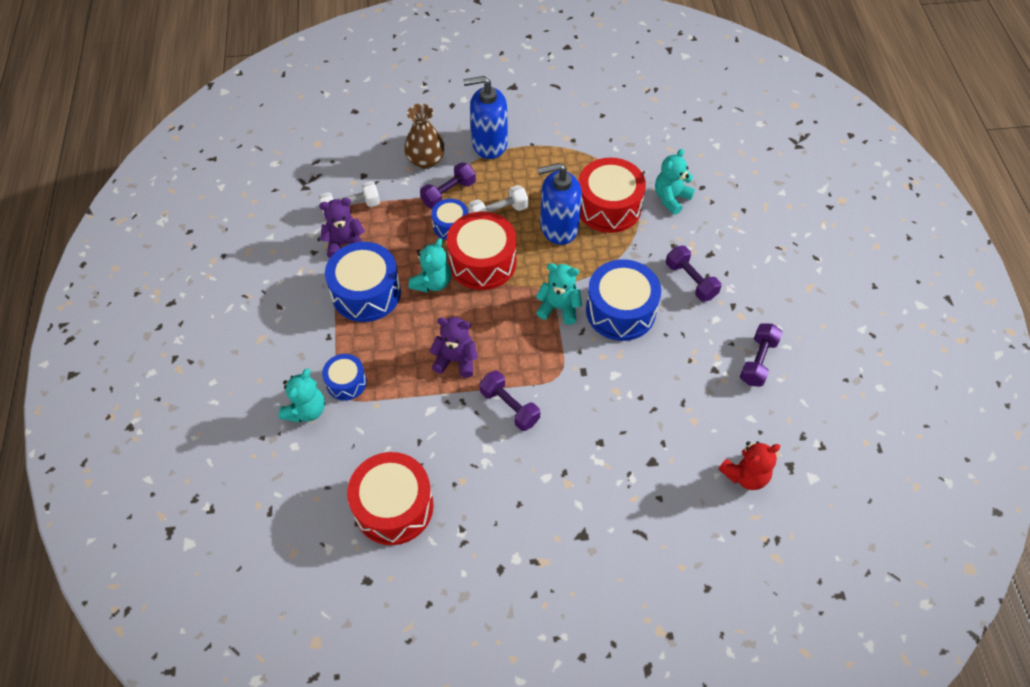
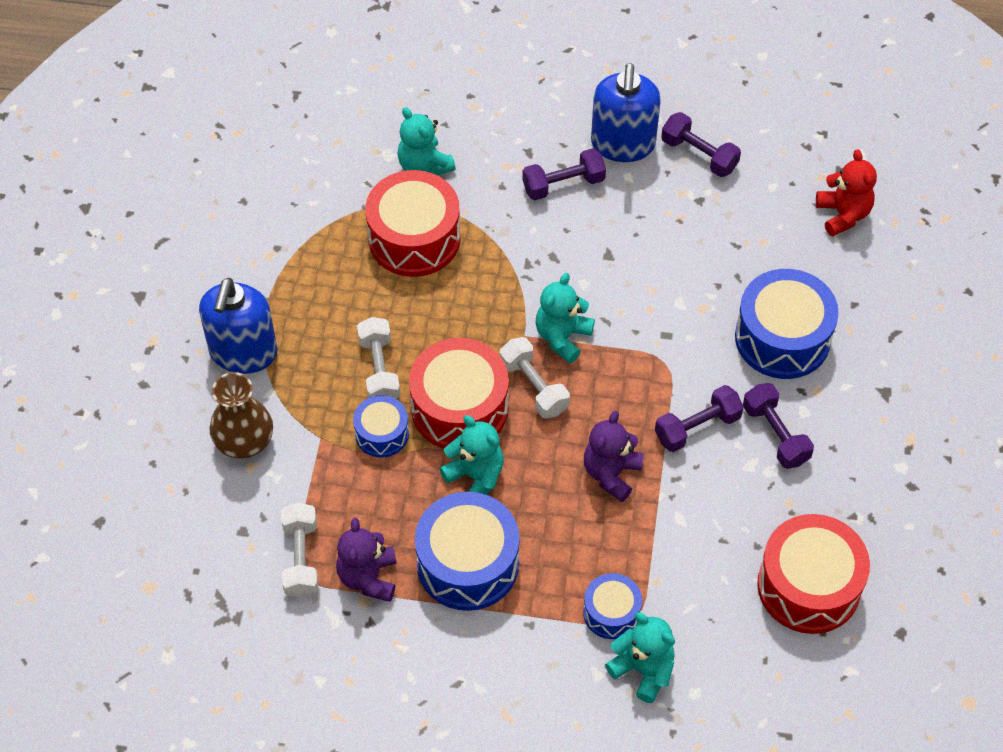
camera: 75 degrees left, 0 degrees up
(448, 193) = (320, 424): purple dumbbell -> purple dumbbell (775, 434)
(512, 300) = (534, 387): none -> white dumbbell
(558, 227) = (430, 304): blue soap dispenser -> blue soap dispenser (623, 144)
(620, 311) = (587, 271): blue drum -> blue drum (782, 338)

